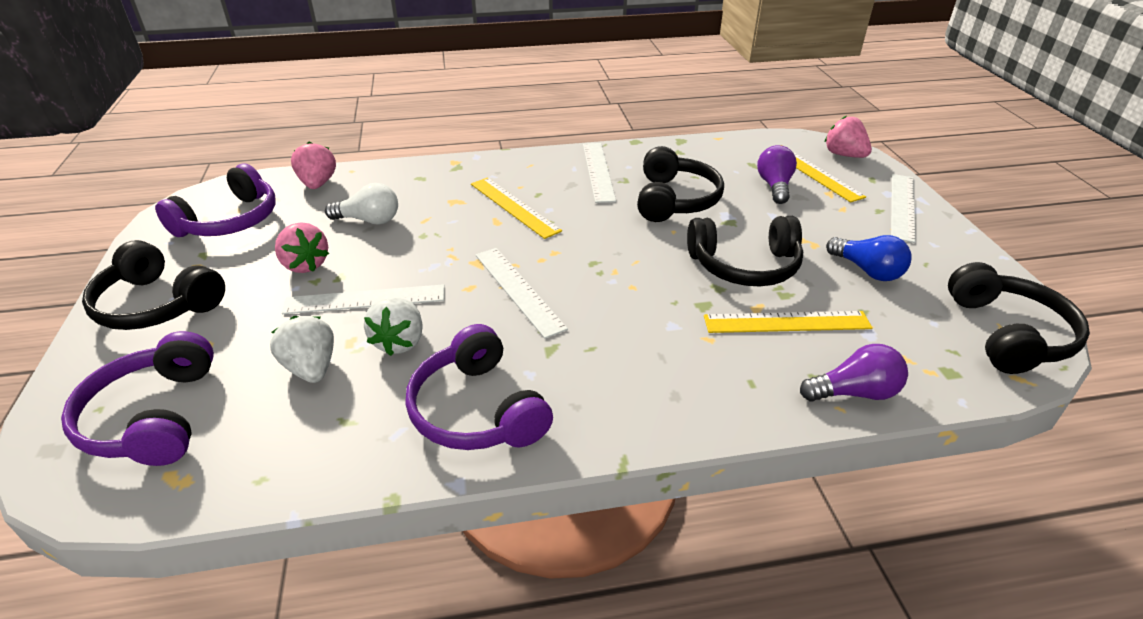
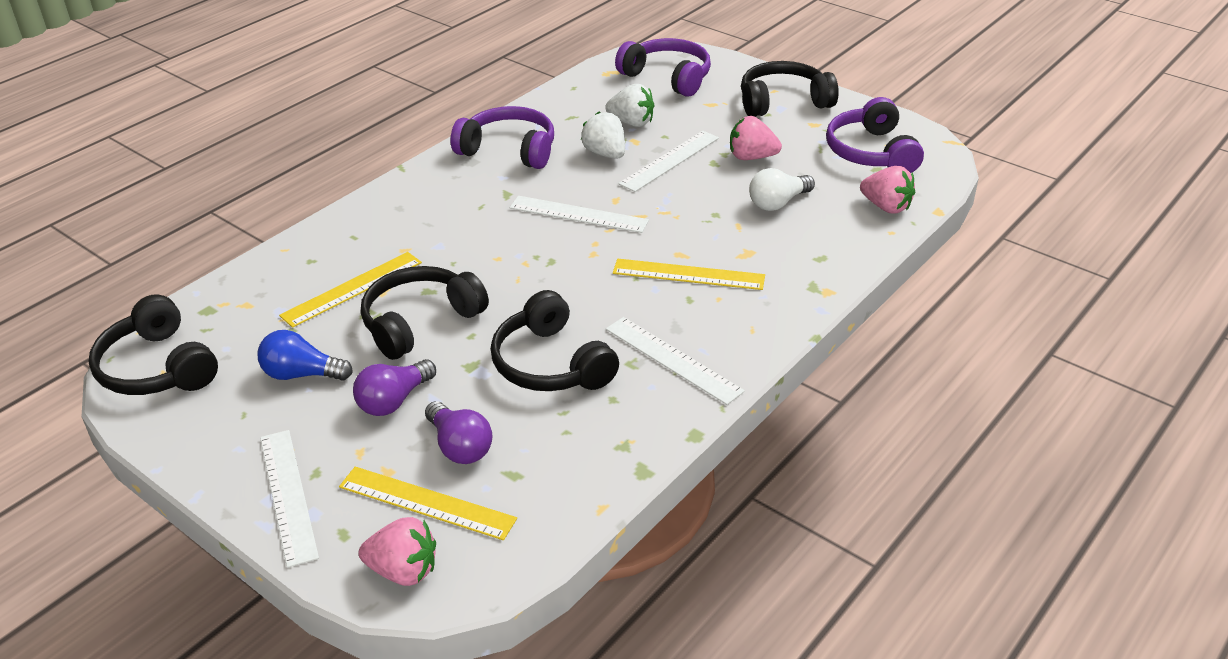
camera: 140 degrees right, 0 degrees up
(854, 392) = (278, 263): purple light bulb -> purple light bulb (394, 401)

